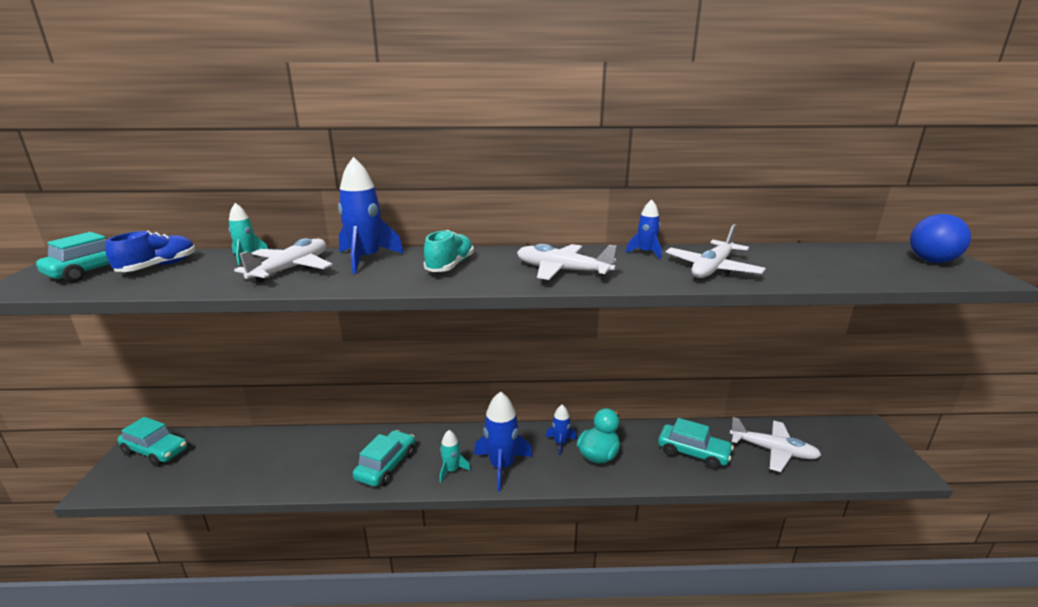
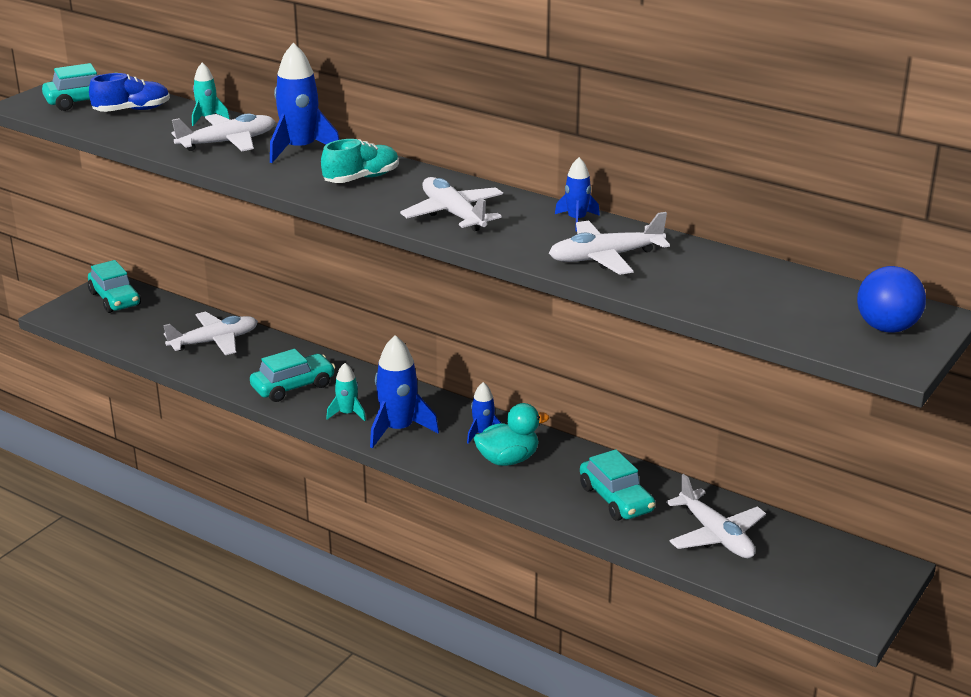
camera: 35 degrees right, 5 degrees up
(283, 454) = (214, 341): none -> white plane

